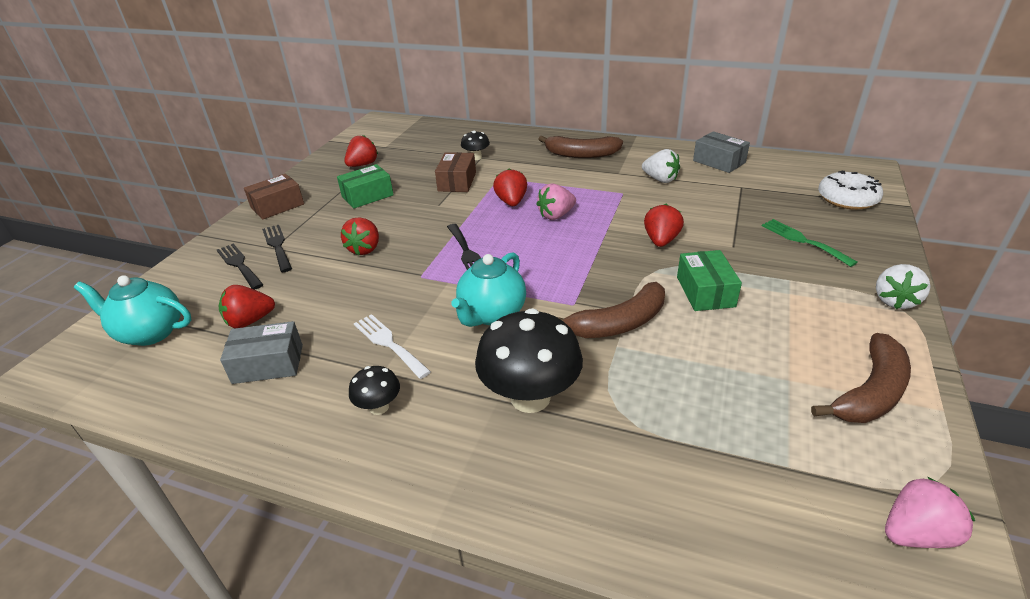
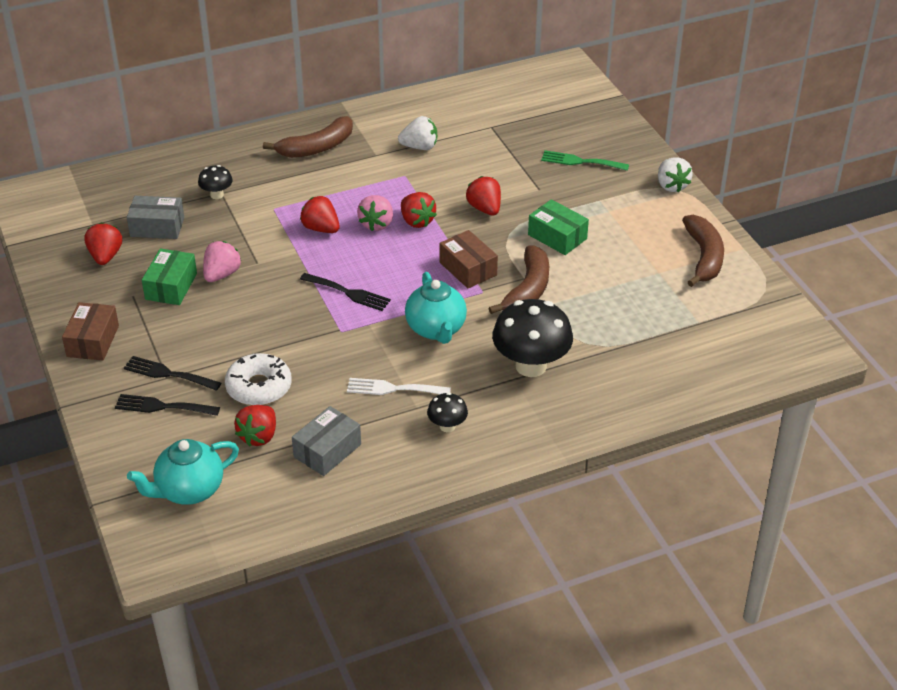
camera: 45 degrees left, 5 degrees up
(365, 249) = (256, 334): red strawberry -> red strawberry (417, 221)
(457, 182) = (239, 231): brown box -> brown box (468, 269)
(719, 162) = (447, 105): grey box -> grey box (157, 227)
(847, 199) = (577, 106): white donut -> white donut (259, 387)
(916, 533) = (773, 320): pink strawberry -> pink strawberry (221, 274)

